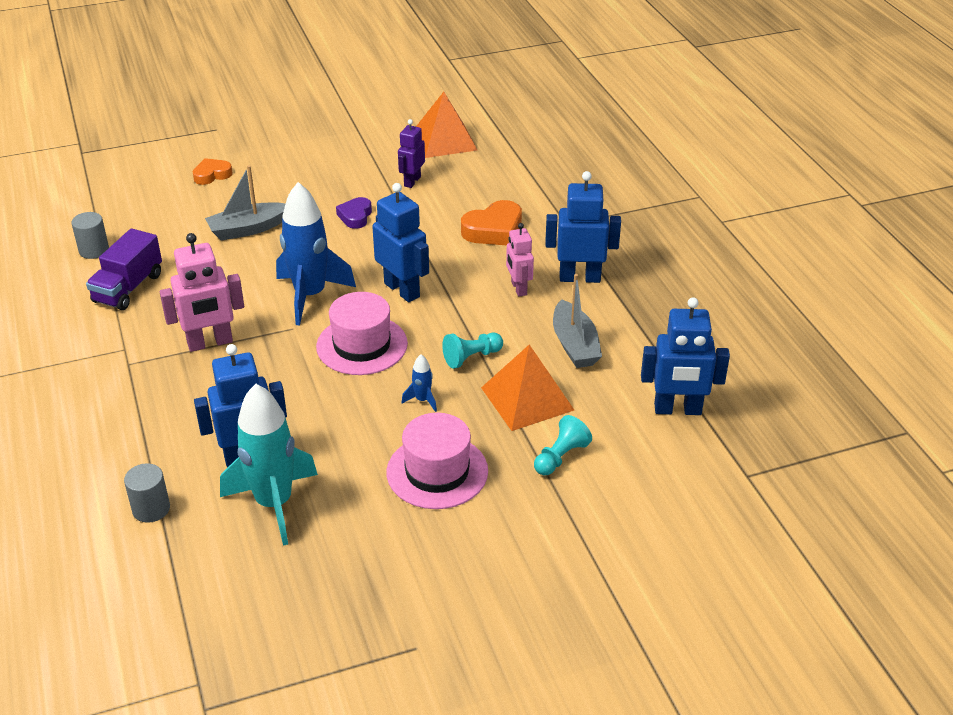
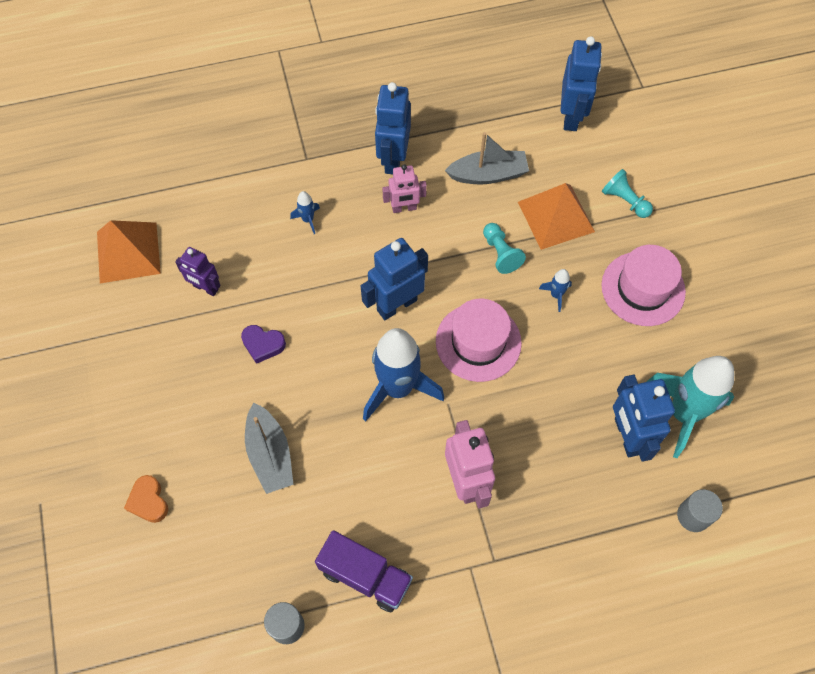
camera: 85 degrees left, 25 degrees up
(494, 230) = (308, 220): orange heart -> blue rocket

